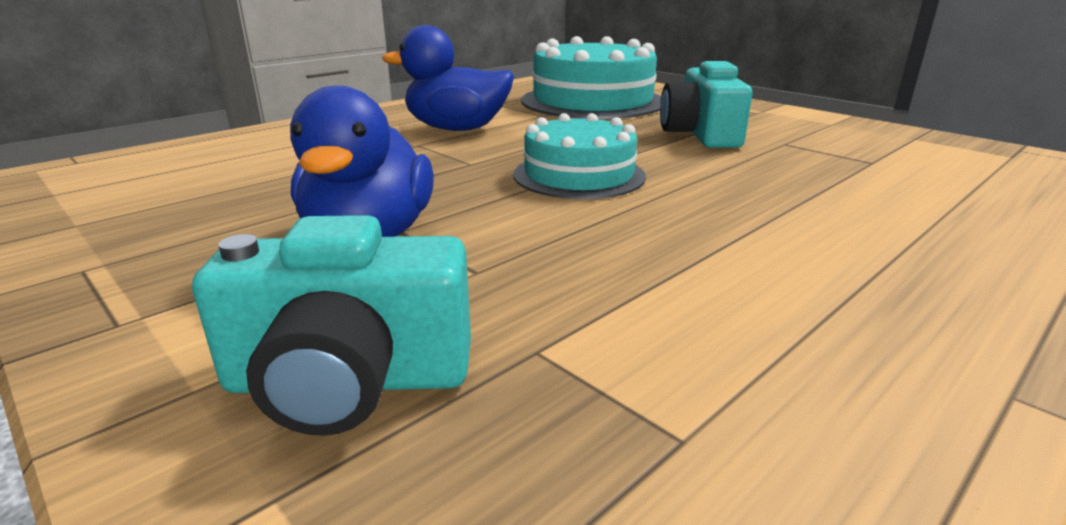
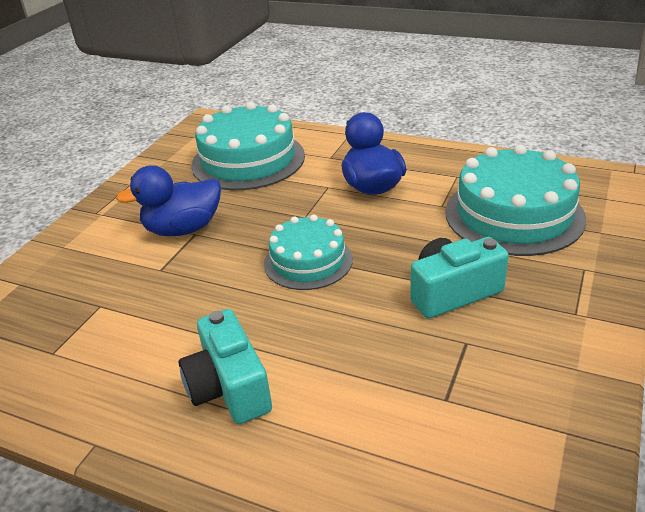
camera: 70 degrees right, 10 degrees up
(245, 170) = (248, 160): none -> turquoise cake
(348, 381) = (72, 273): turquoise camera -> turquoise camera (229, 387)

